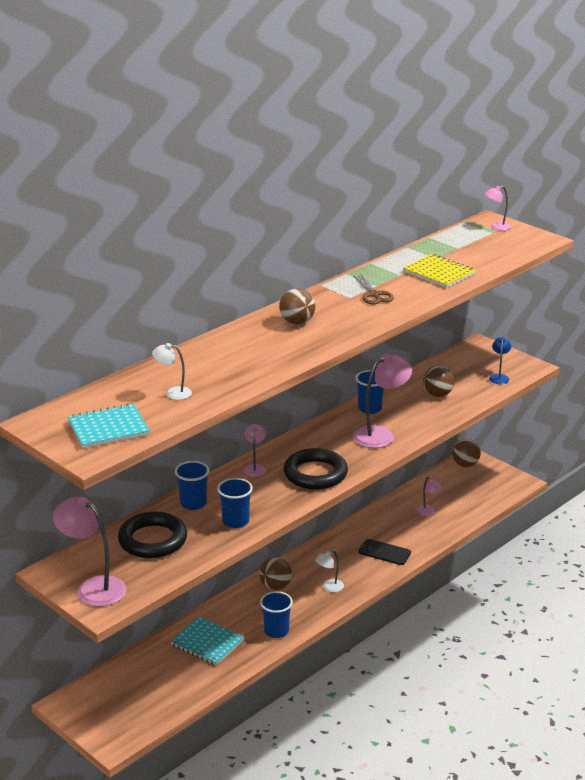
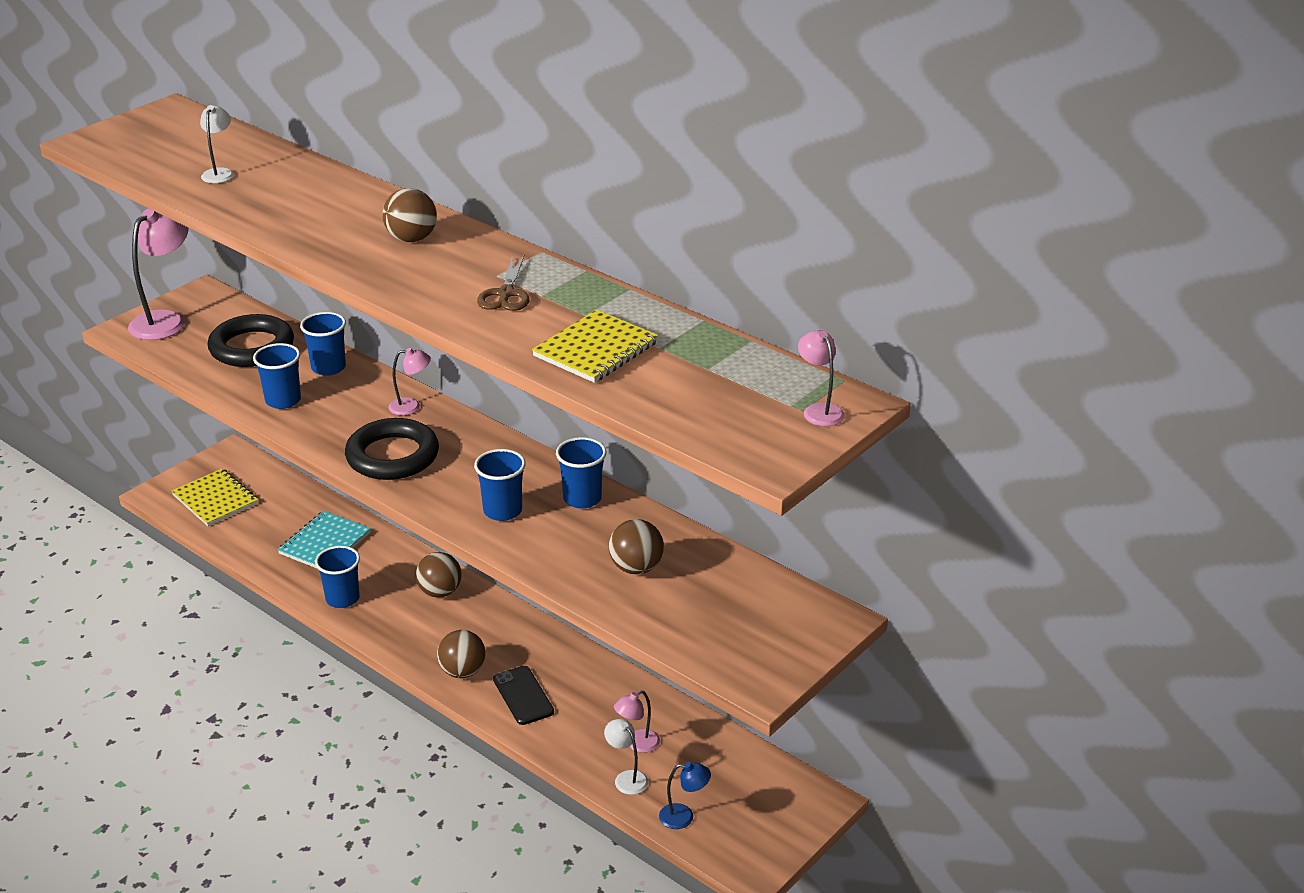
camera: 85 degrees right, 5 degrees up
(108, 428) = (144, 145): turquoise notebook -> none
(132, 707) = (215, 499): none -> yellow notebook
(329, 587) = (436, 642): white lamp -> white lamp (626, 778)
(374, 295) = (506, 294): brown scissors -> brown scissors turned 60 degrees counterclockwise
(380, 434) = (502, 511): pink lamp -> blue cup
(384, 552) = (523, 696): black phone -> black phone turned 45 degrees counterclockwise
(465, 464) = (796, 792): brown ball -> brown ball (462, 671)
(499, 377) = (711, 641): blue lamp -> blue lamp (684, 817)

